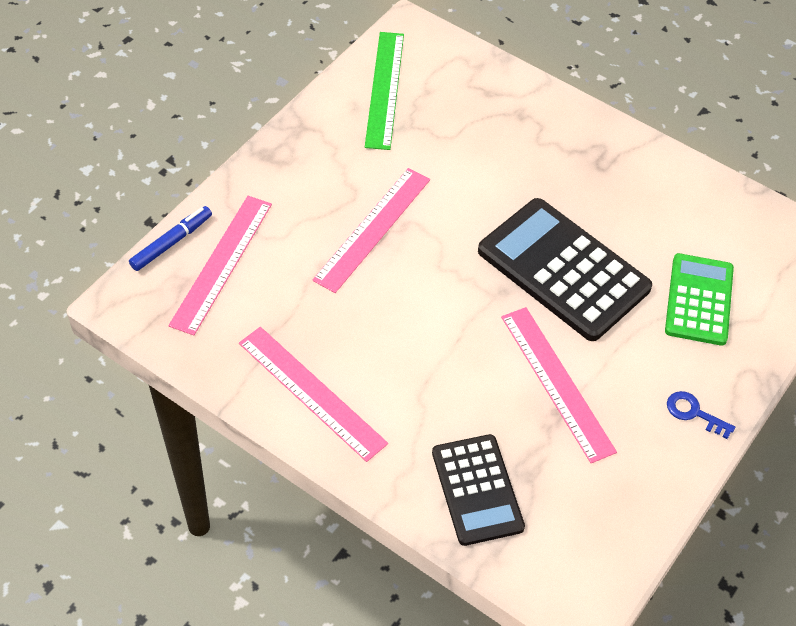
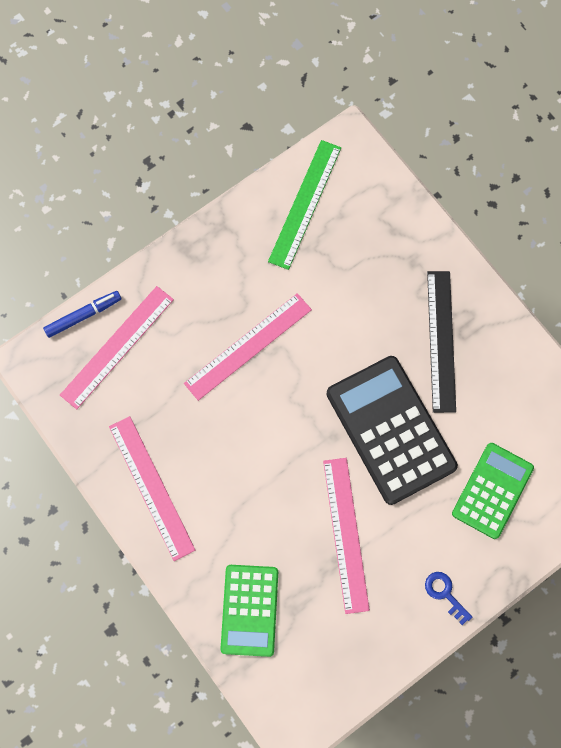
camera: 20 degrees right, 20 degrees up
(477, 490) = (250, 610): black calculator -> green calculator
(581, 176) = (441, 341): none -> black ruler

